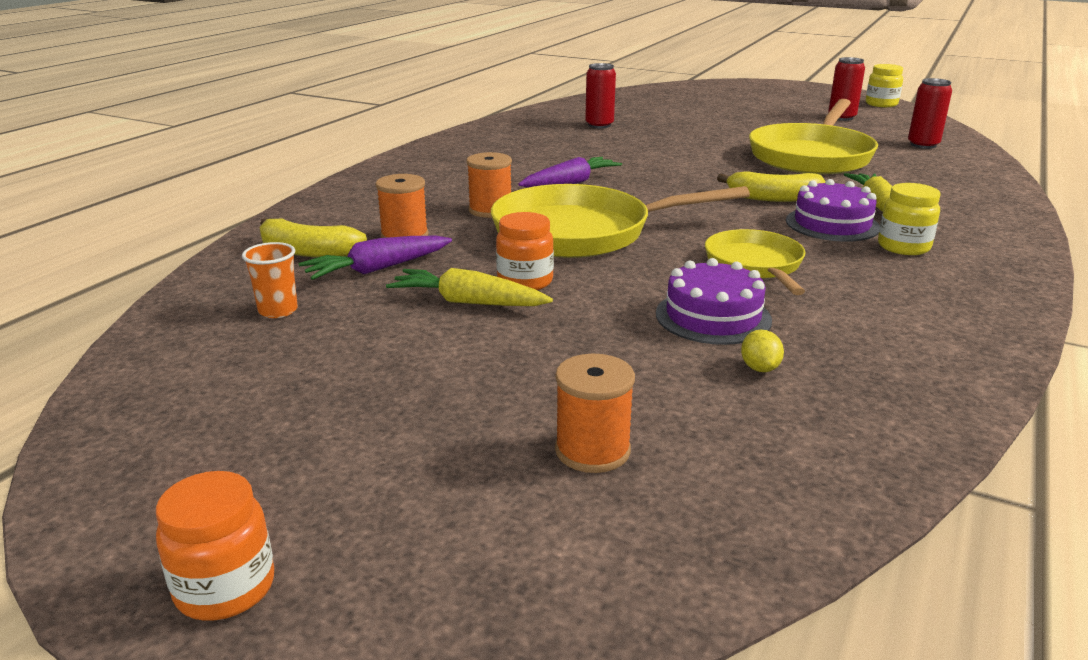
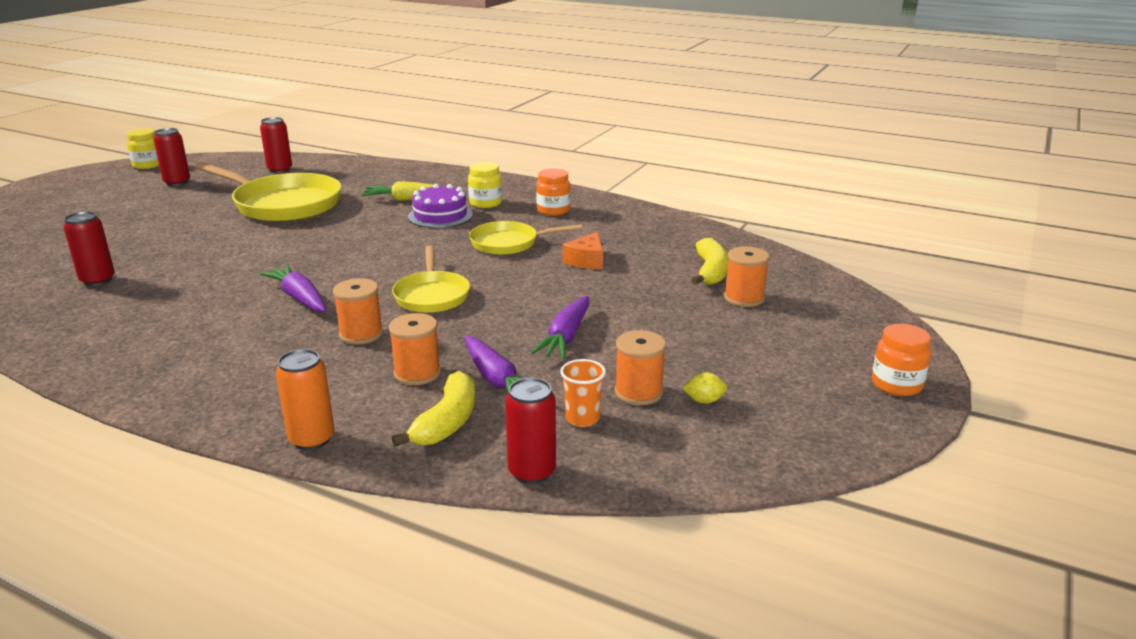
camera: 90 degrees left, 0 degrees up
(200, 288) = (532, 472): none -> red can
(309, 209) = (312, 439): none -> orange can
(317, 343) = (638, 392): none -> orange spool
(468, 302) = (566, 337): yellow carrot -> purple carrot
(525, 282) = (530, 317): orange jar -> orange jar (553, 210)
(581, 232) = (432, 295): yellow pan -> yellow pan, size x0.58
(713, 316) = (587, 261): purple cake -> orange cheese
(759, 368) = (649, 254): yellow lemon -> yellow lemon (704, 401)
(773, 198) = (379, 226): yellow banana -> yellow banana (711, 272)

